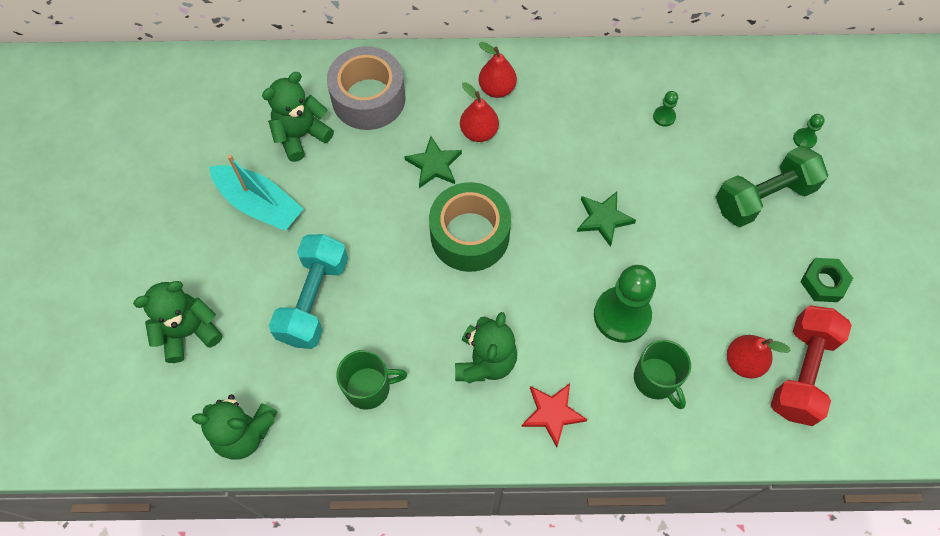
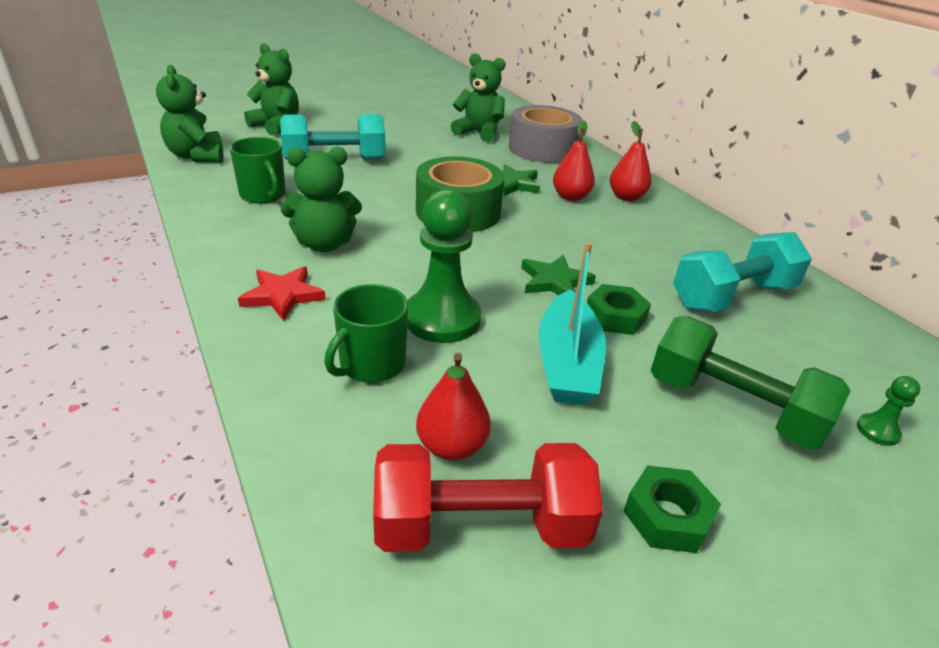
camera: 60 degrees right, 30 degrees down
(259, 204) = (404, 130): turquoise boat -> turquoise boat (567, 363)
(659, 205) = (615, 317): none -> green nut
(664, 117) = (732, 297): green pawn -> turquoise dumbbell

